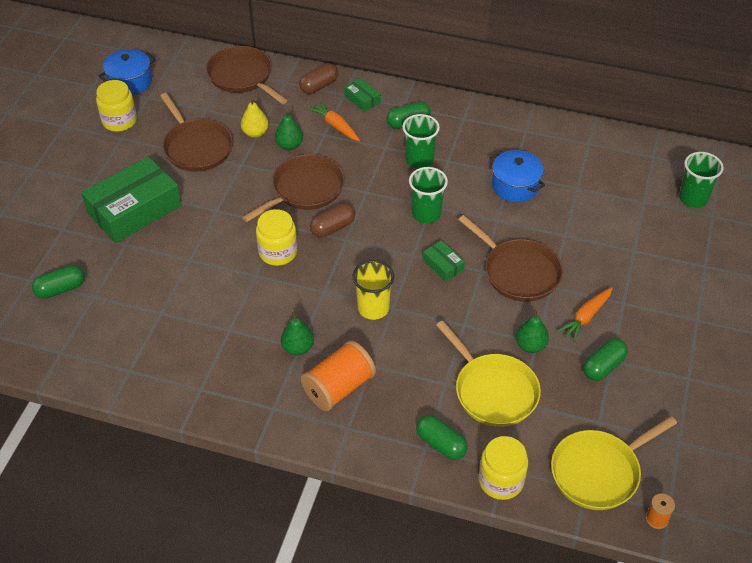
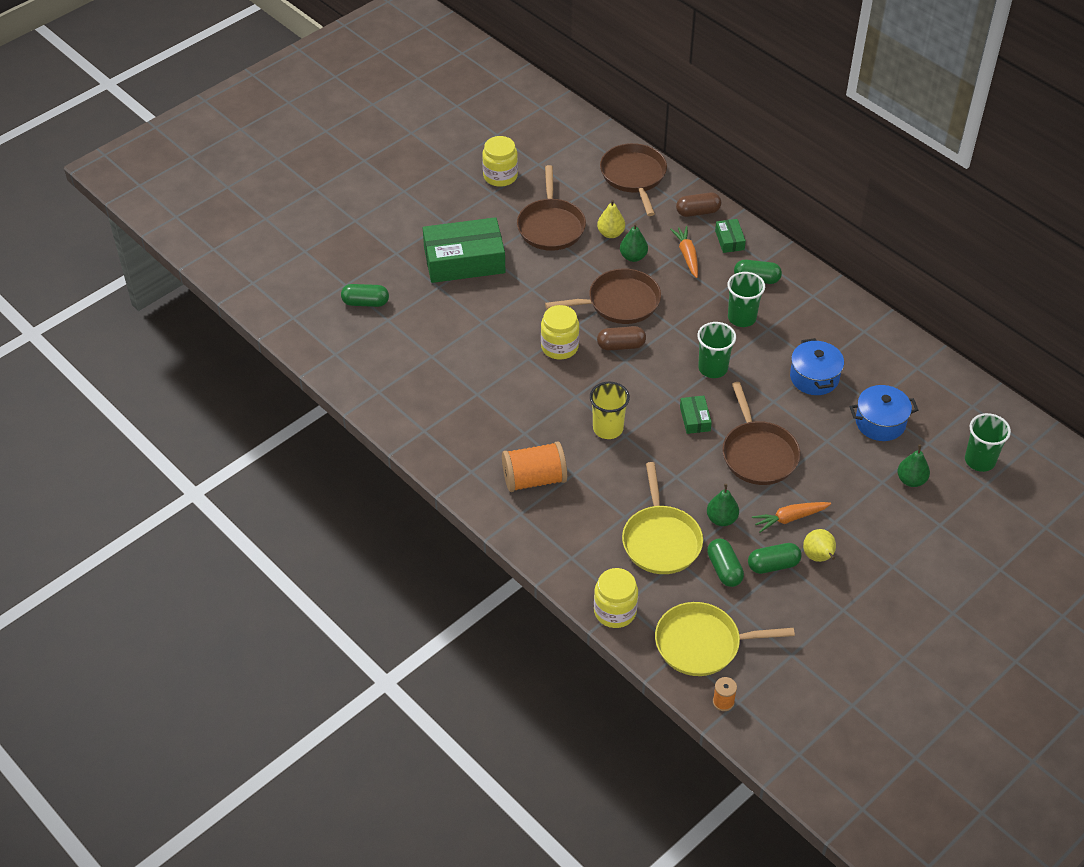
camera: 30 degrees right, 0 degrees up
(130, 82) = (531, 143): blue pot -> blue pot (880, 422)
(298, 348) = (523, 433): green pear -> green pear (911, 480)
(441, 444) = (586, 561): green capsule -> green capsule (724, 569)
(634, 341) = (818, 557): none -> yellow pear

